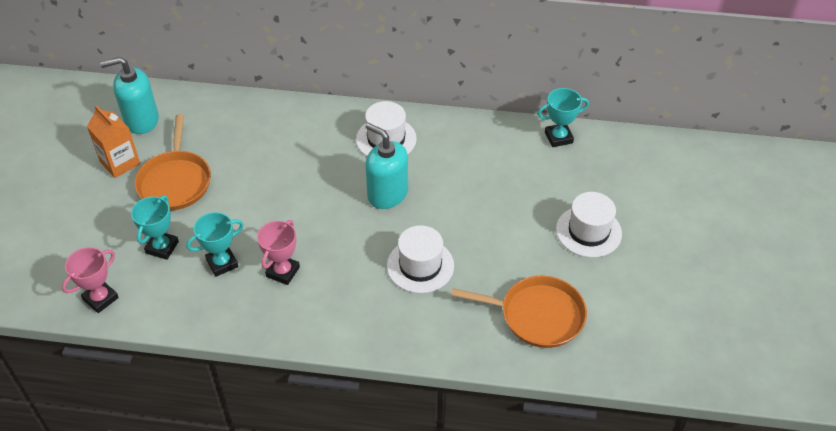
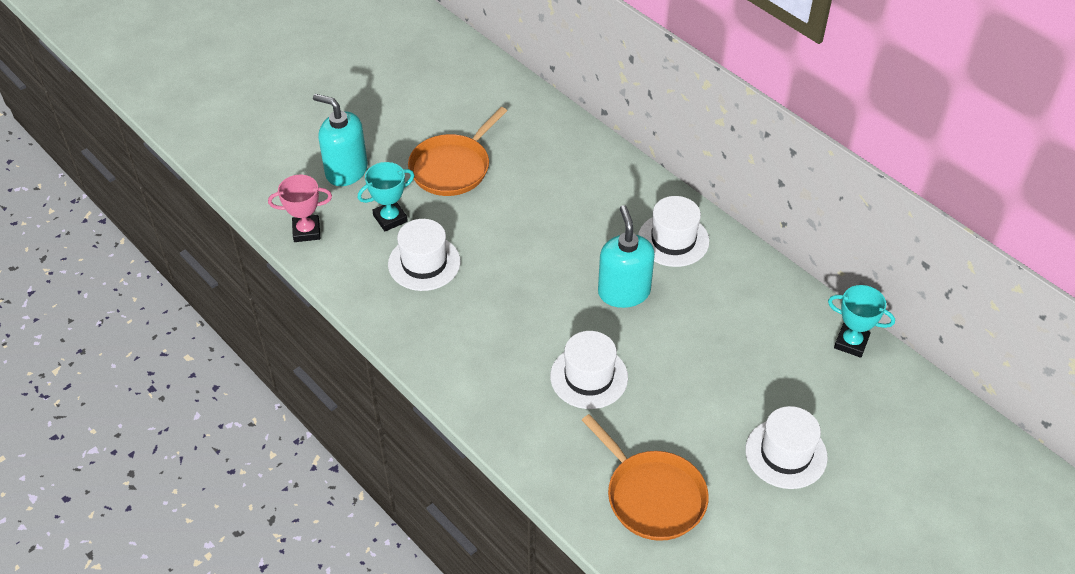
camera: 40 degrees right, 0 degrees up
(120, 163) = (424, 124): orange carton -> none
(141, 120) = (475, 96): turquoise soap dispenser -> turquoise soap dispenser (346, 171)
(222, 263) = (424, 263): turquoise trophy -> white hat
(283, 272) = (466, 303): pink trophy -> none

